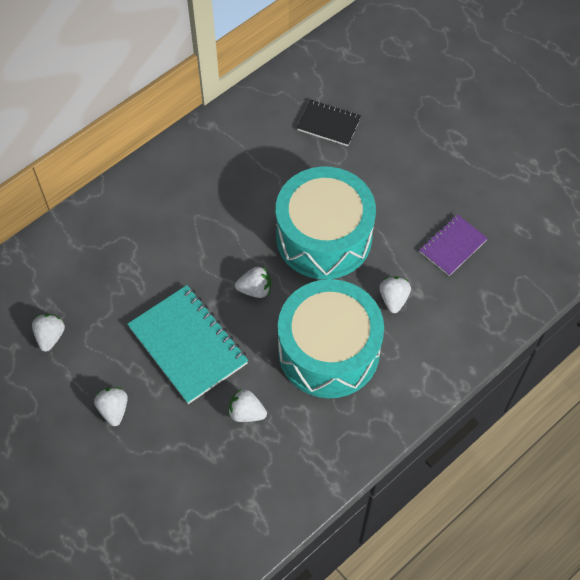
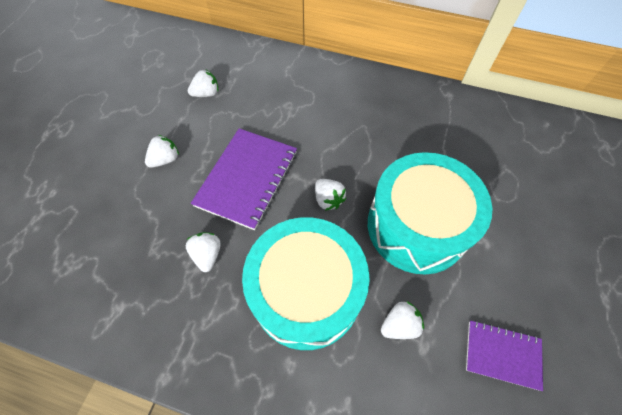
camera: 60 degrees right, 0 degrees up
(188, 345) = (247, 179): turquoise notebook -> purple notebook
(329, 124) = (527, 171): black notebook -> none

